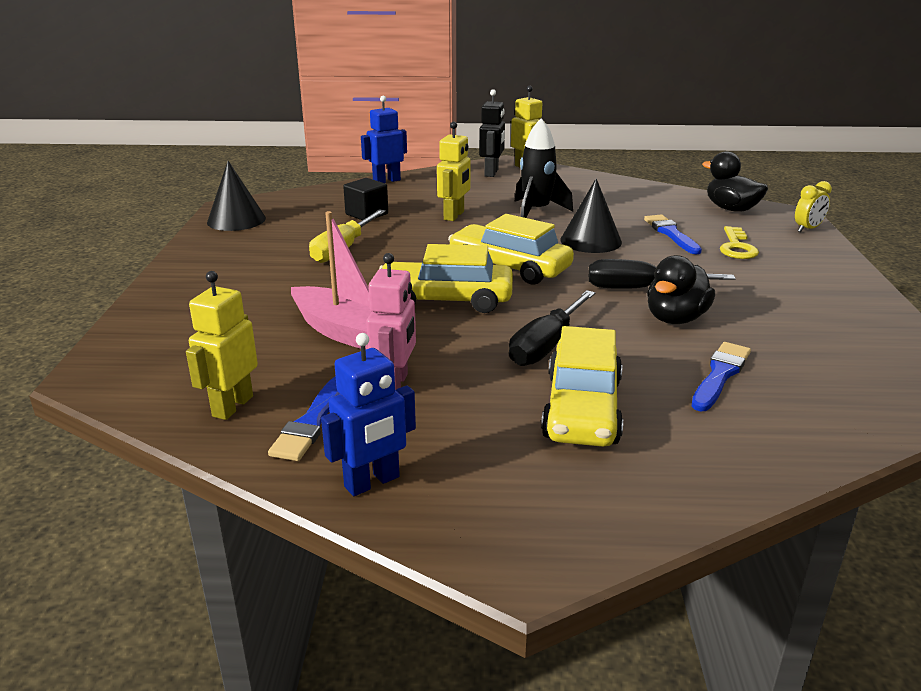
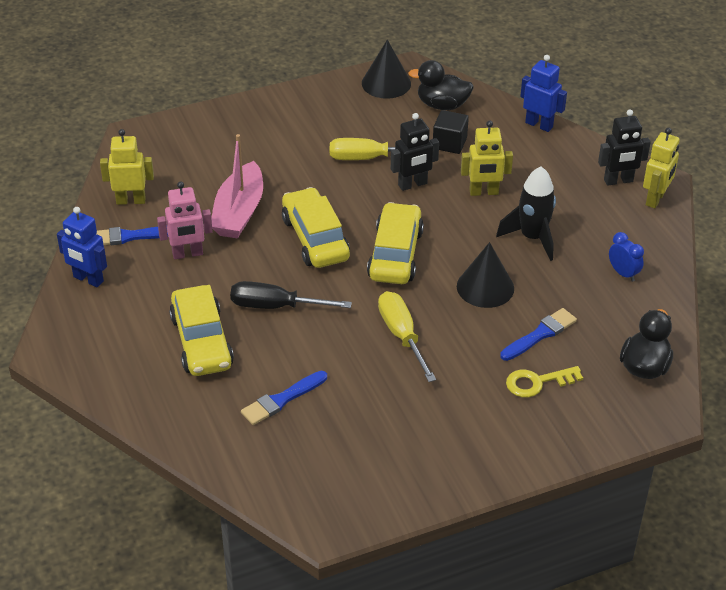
camera: 65 degrees right, 15 degrees up
(409, 239) = (412, 184): none -> black robot
(582, 409) = (201, 342): yellow car -> yellow car turned 90 degrees counterclockwise
(609, 193) = (623, 273): none -> blue clock
(639, 288) = (401, 335): black screwdriver -> yellow screwdriver
(675, 318) = (358, 364): black duck -> black duck (442, 105)
(720, 375) = (282, 400): blue brush -> blue brush turned 135 degrees clockwise
(807, 229) = (626, 429): yellow clock -> none

